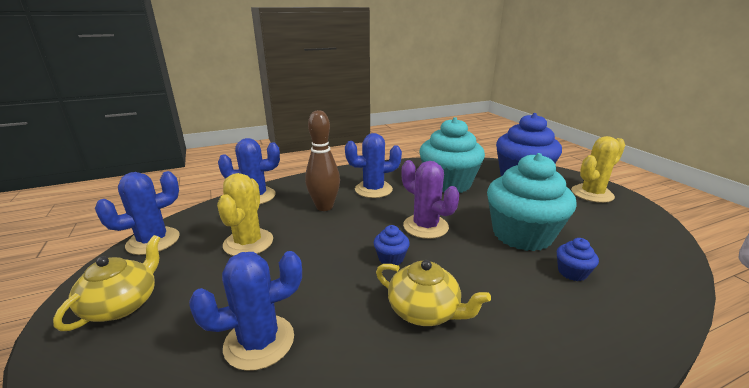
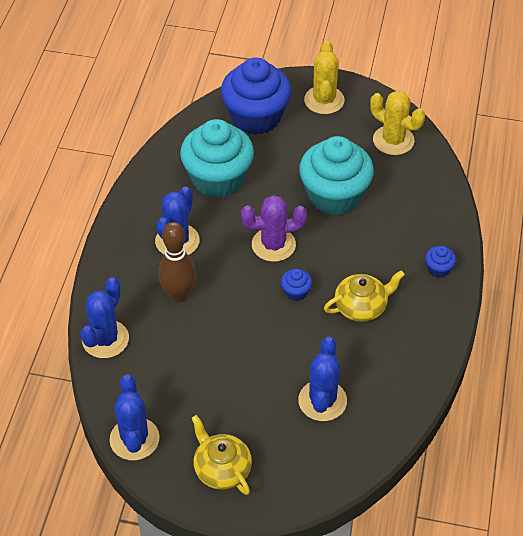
camera: 55 degrees left, 25 degrees up
(248, 243) = (196, 372): yellow cactus -> yellow cactus (393, 140)
(572, 272) = (391, 206): blue cupcake -> blue cupcake (438, 269)

